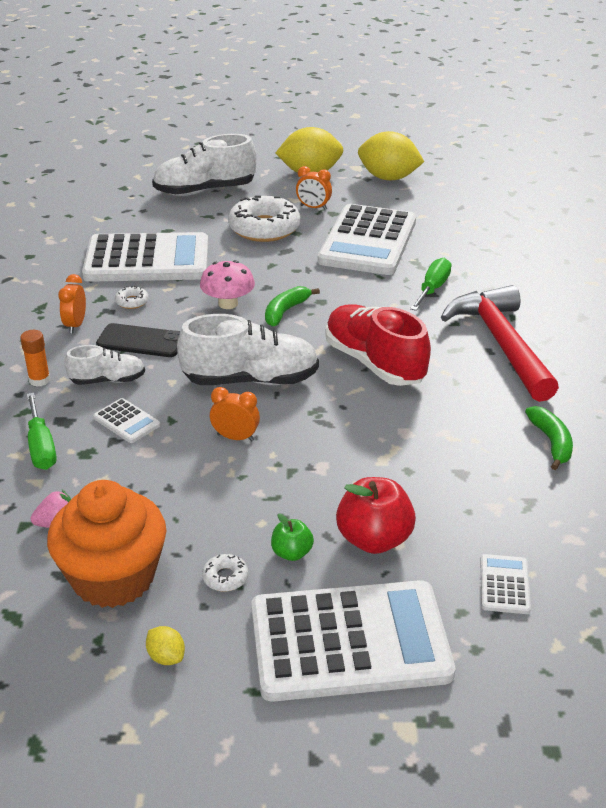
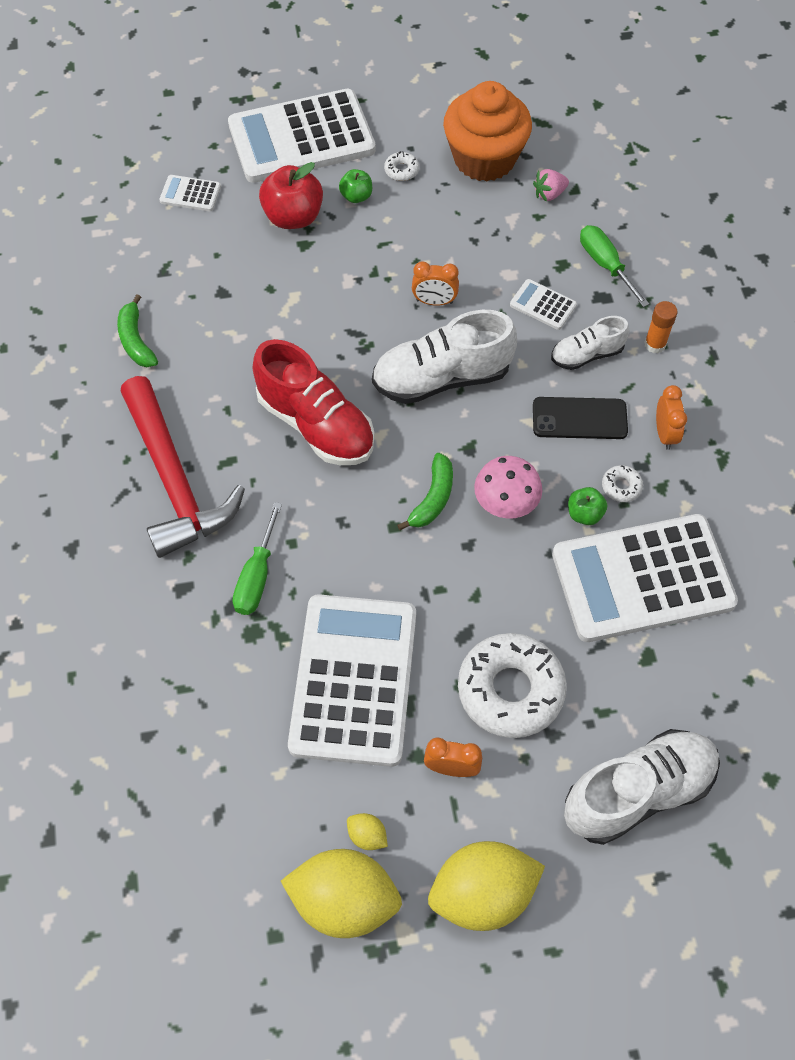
camera: 170 degrees right, 25 degrees up
(166, 657) = (424, 111): yellow lemon -> yellow lemon (367, 835)
(170, 292) = (584, 514): none -> green apple
(504, 584) = (190, 194): white calculator -> white calculator turned 105 degrees clockwise

